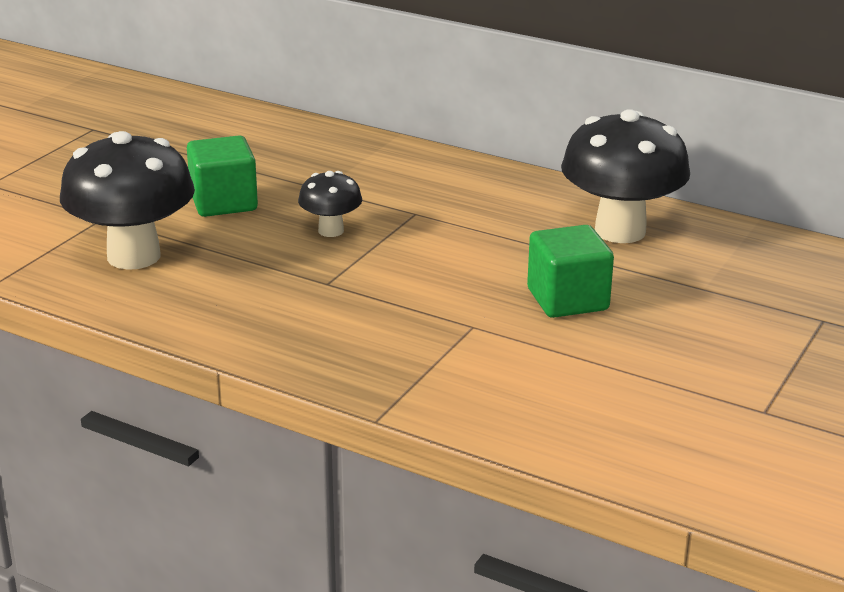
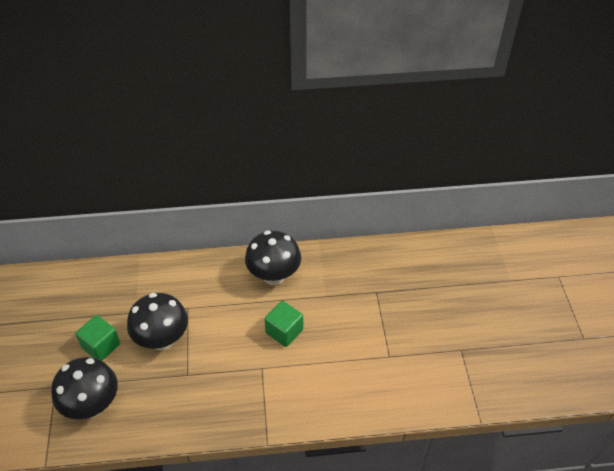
camera: 35 degrees left, 20 degrees up
(331, 231) = (162, 339): black mushroom -> black mushroom, size x1.98

